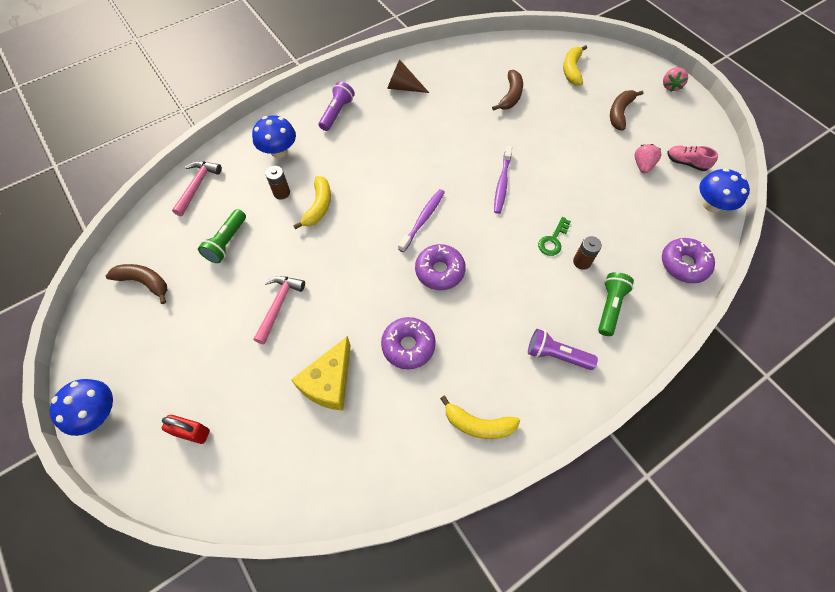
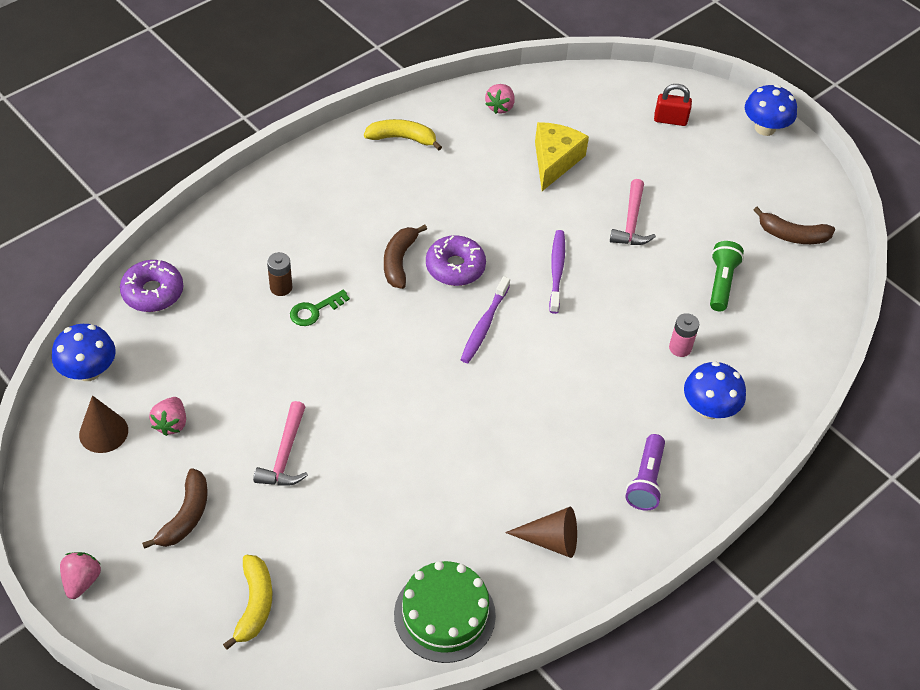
camera: 170 degrees right, 10 degrees down
(197, 186) = (796, 349): pink hammer -> pink hammer (285, 454)
(281, 193) = (680, 348): brown battery -> pink battery
(319, 206) = (624, 333): yellow banana -> none
(369, 465) = (500, 107): none -> pink strawberry
(408, 346) = (480, 194): purple donut -> none
(468, 59) = (444, 615): none -> green cake
(502, 183) = (380, 381): purple toothbrush -> purple toothbrush (556, 270)
(510, 96) = (367, 536): brown banana -> brown banana (399, 261)
(553, 240) = (314, 310): green key -> green key turned 150 degrees counterclockwise
(556, 355) = (321, 195): purple flashlight -> none
(610, 307) = (255, 242): green flashlight -> none
(686, 163) = (103, 432): pink shoe -> brown cone

